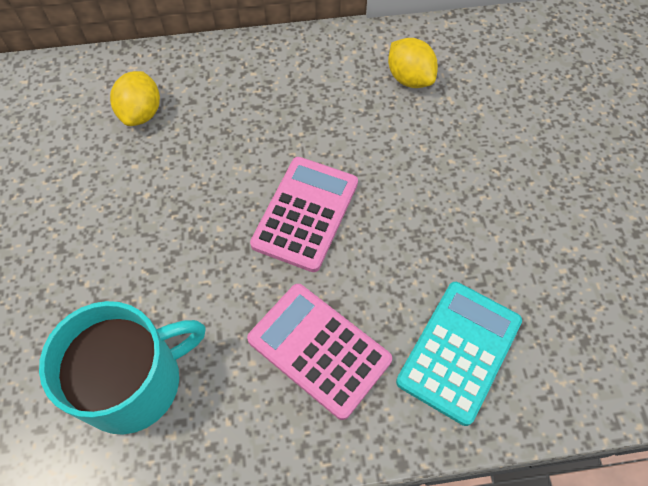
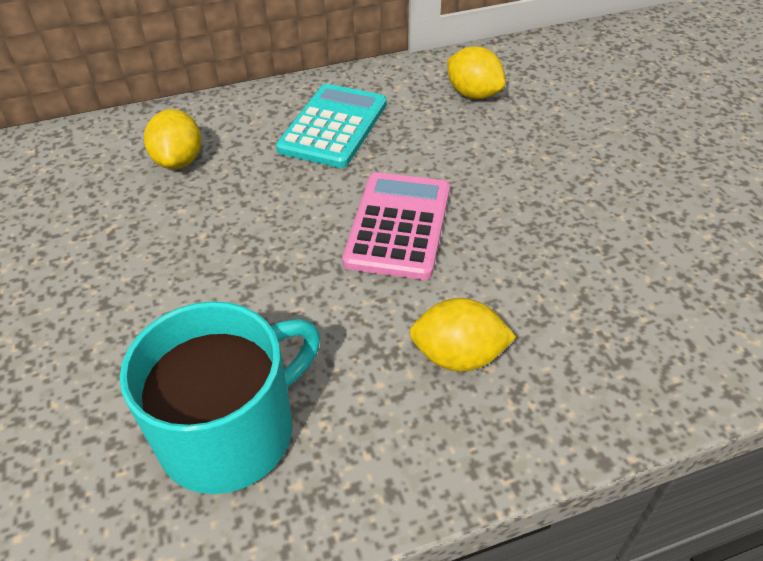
camera: 10 degrees left, 15 degrees down
(319, 350) = (458, 356): pink calculator -> yellow lemon
(459, 351) = (625, 330): turquoise calculator -> turquoise calculator (333, 126)

